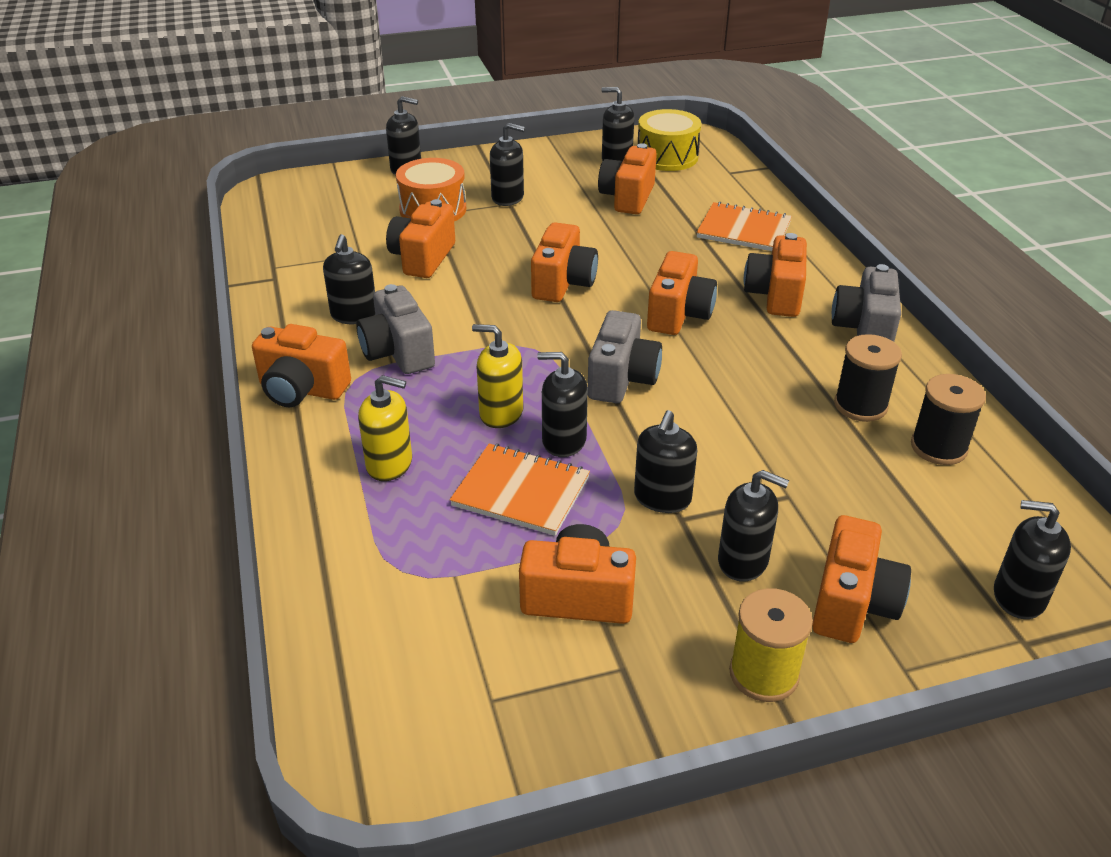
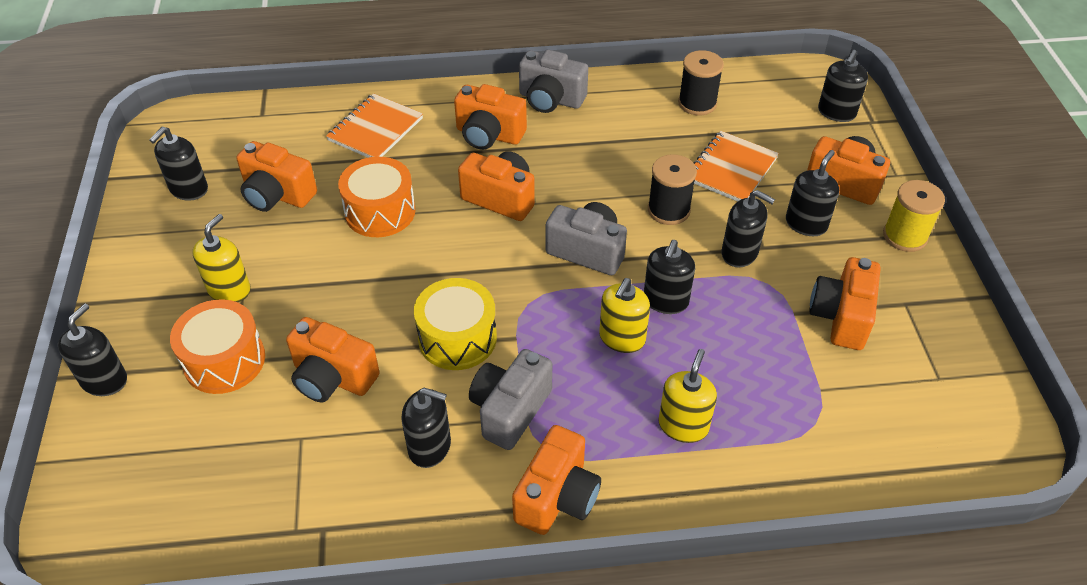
camera: 80 degrees left, 10 degrees up
(398, 352) = (510, 410): grey camera -> grey camera turned 135 degrees clockwise
(508, 197) = (229, 290): black soap dispenser -> yellow soap dispenser
(521, 492) = (727, 336): orange notebook -> orange notebook (731, 169)
(563, 283) = (423, 268): orange camera -> none
(628, 250) = (380, 211): none -> orange drum
(667, 157) = (204, 151): yellow drum -> yellow drum (457, 338)
(860, 405) = (646, 126): black spool -> black spool (668, 210)

